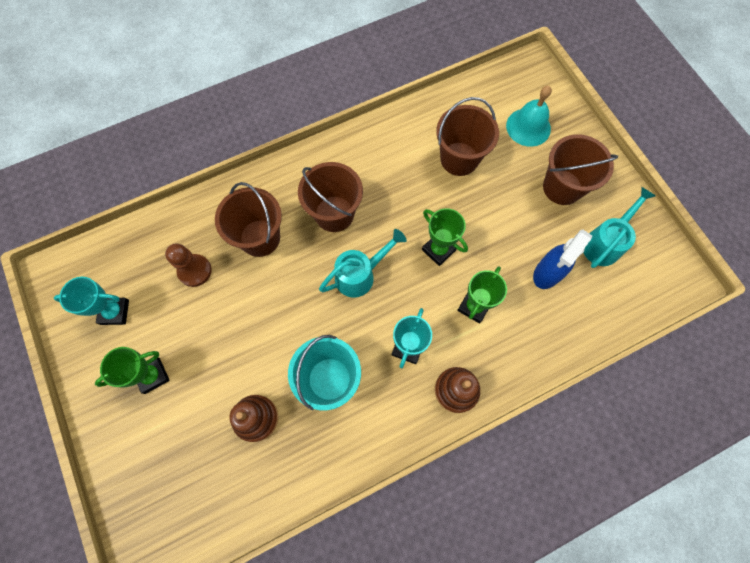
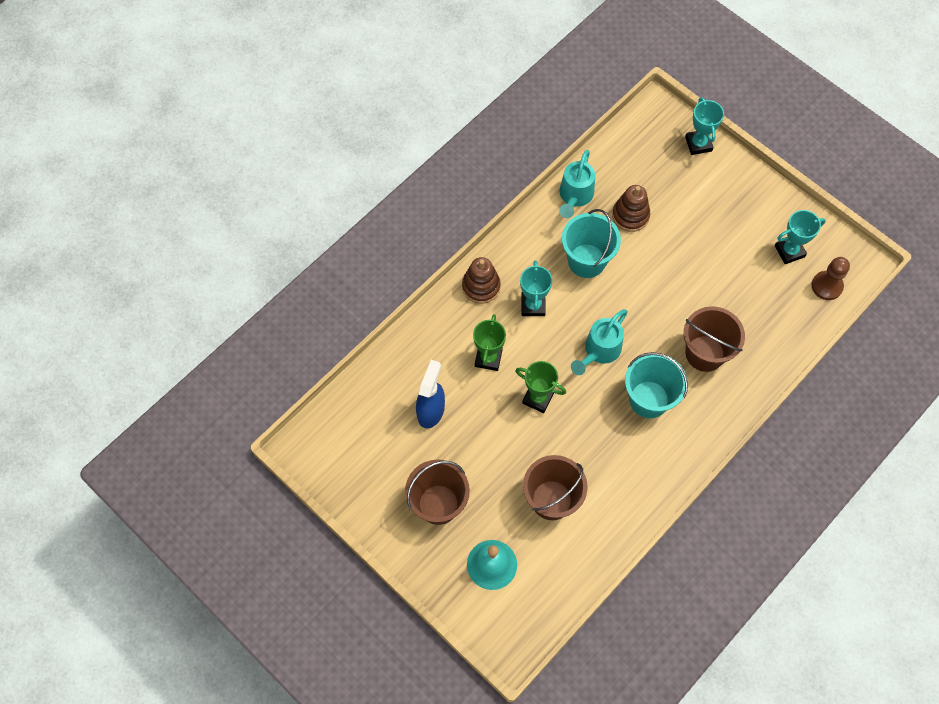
camera: 160 degrees right, 5 degrees down
(128, 487) = (698, 144): none -> turquoise trophy
(152, 375) = (728, 217): green trophy -> none
(195, 271) = (745, 305): brown pawn -> brown pawn (827, 286)
(334, 214) = (649, 399): brown bucket -> turquoise bucket
(604, 243) = (384, 459): turquoise watering can -> turquoise watering can (574, 196)

